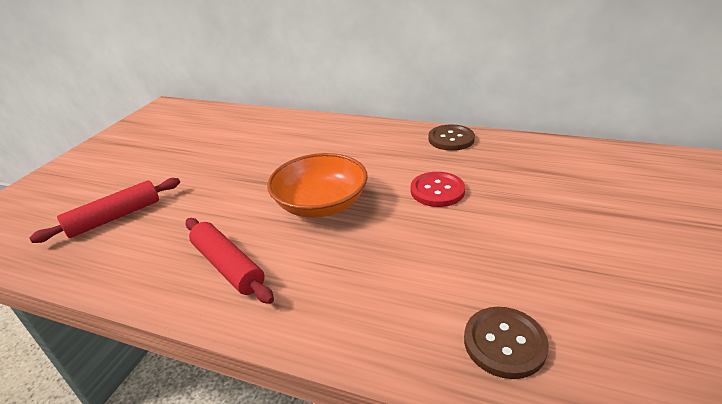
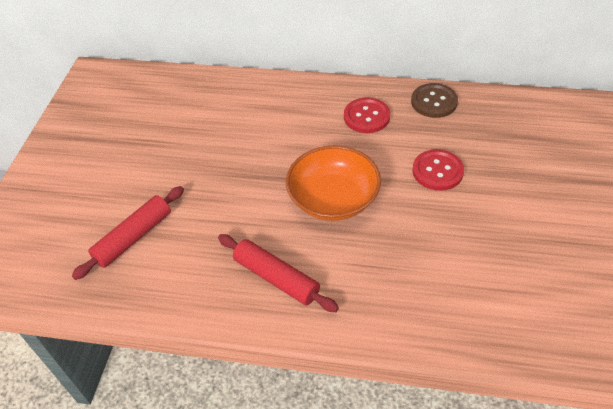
camera: 10 degrees left, 15 degrees up
(381, 145) = (366, 117): none -> red button
(504, 343) = (526, 317): brown button -> none

